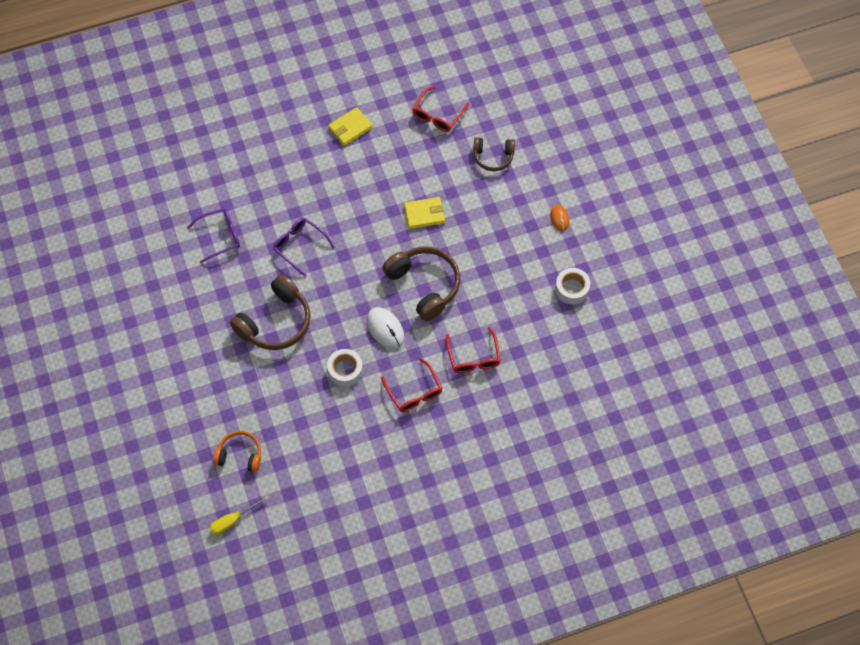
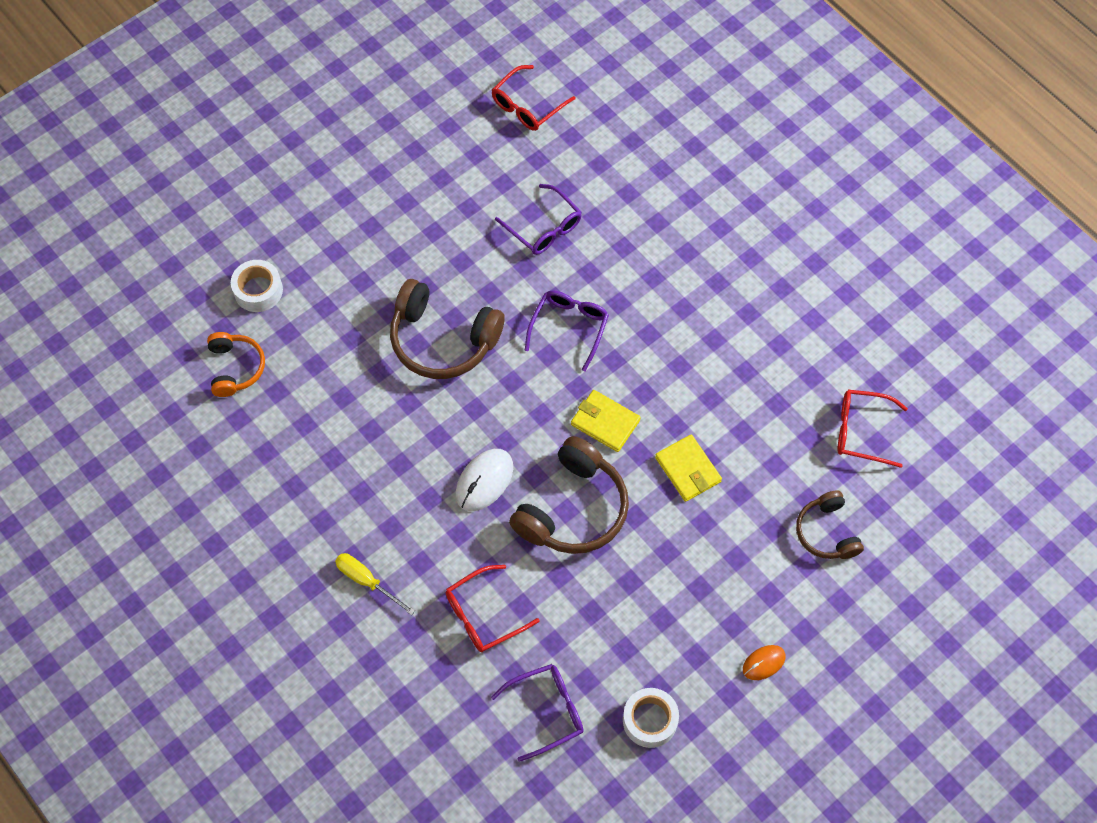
camera: 70 degrees right, 0 degrees up
(232, 520) = (142, 393): yellow screwdriver -> yellow screwdriver (366, 581)
(345, 370) = (402, 452): white tape -> white tape (258, 290)
(350, 128) = (784, 324): yellow wallet -> yellow wallet (605, 422)
(414, 391) = (401, 552): red glasses -> red glasses (528, 105)
(546, 342) = (546, 711): none -> purple glasses

